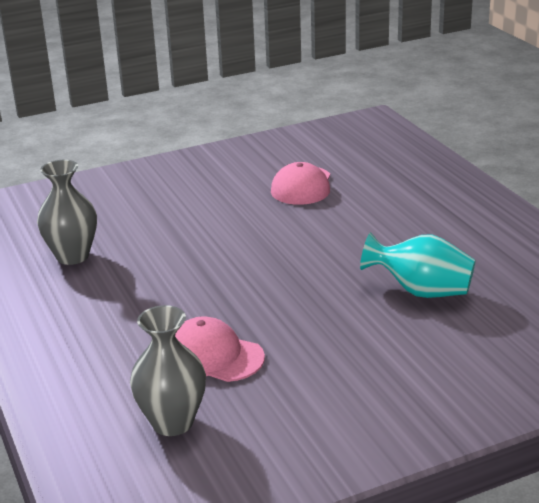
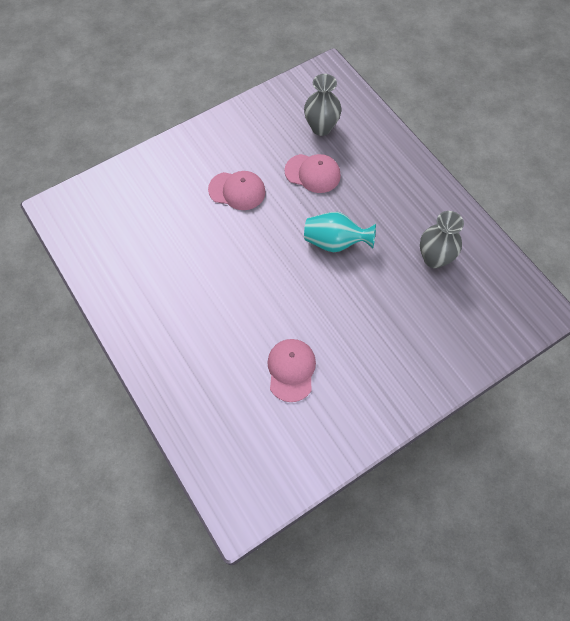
camera: 170 degrees right, 35 degrees up
(353, 342) = (237, 191): none -> pink cap
(421, 291) = (198, 239): turquoise vase -> turquoise vase (335, 242)

